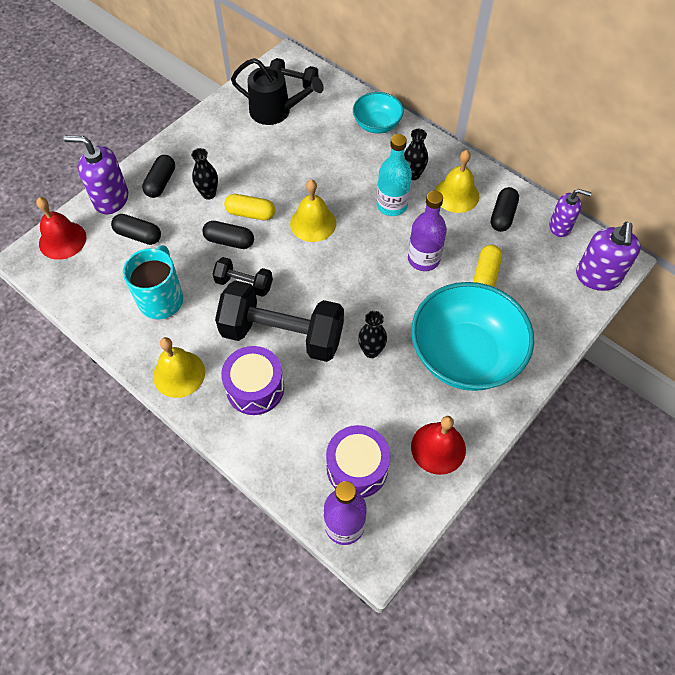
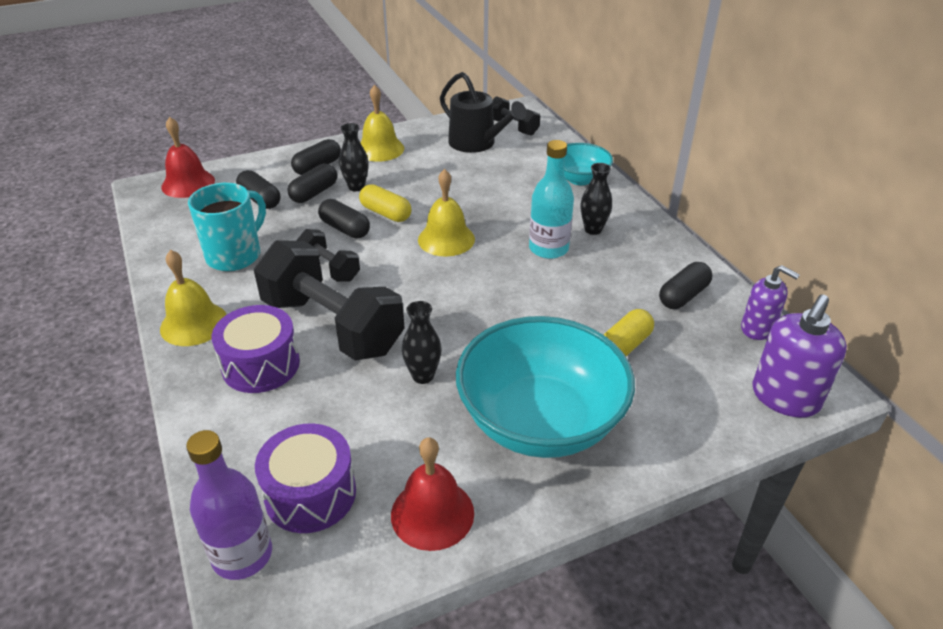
camera: 25 degrees right, 20 degrees down
(111, 199) = (260, 166): purple soap dispenser -> none
(179, 212) = (314, 193): none -> black capsule
(423, 259) = (553, 307): purple bottle -> none
(456, 195) = (635, 260): yellow bell -> yellow bell (380, 149)

